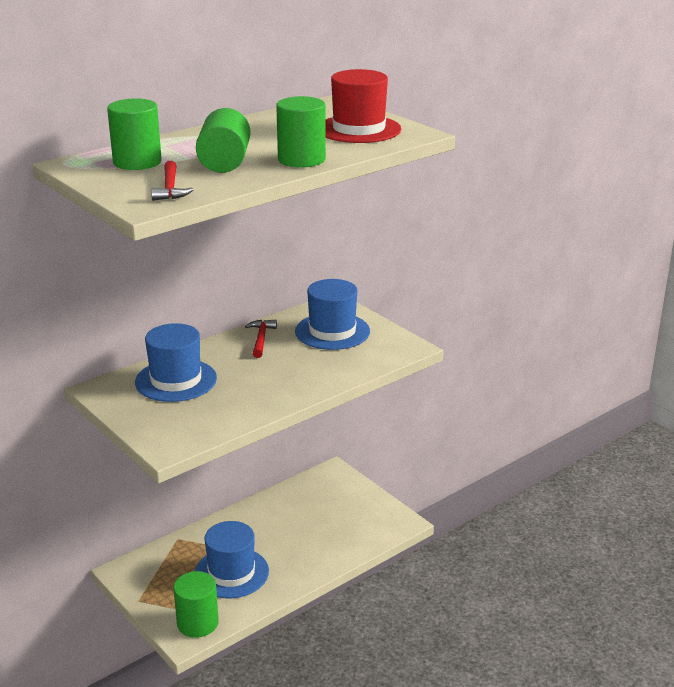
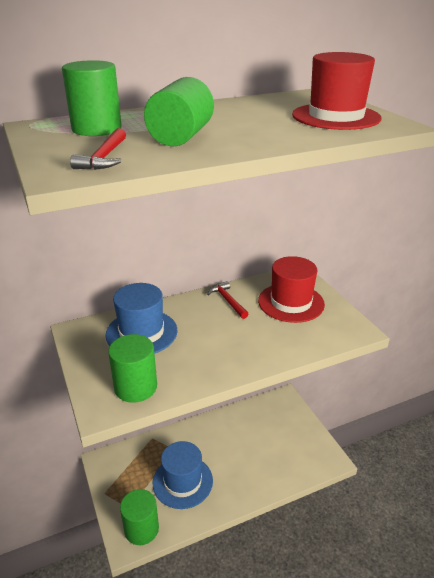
camera: 15 degrees right, 5 degrees up
(261, 339) = (227, 301): red hammer -> red hammer turned 45 degrees counterclockwise
(301, 159) = (263, 140): green cylinder -> green cylinder (135, 387)
(332, 331) = (291, 302): blue hat -> red hat

